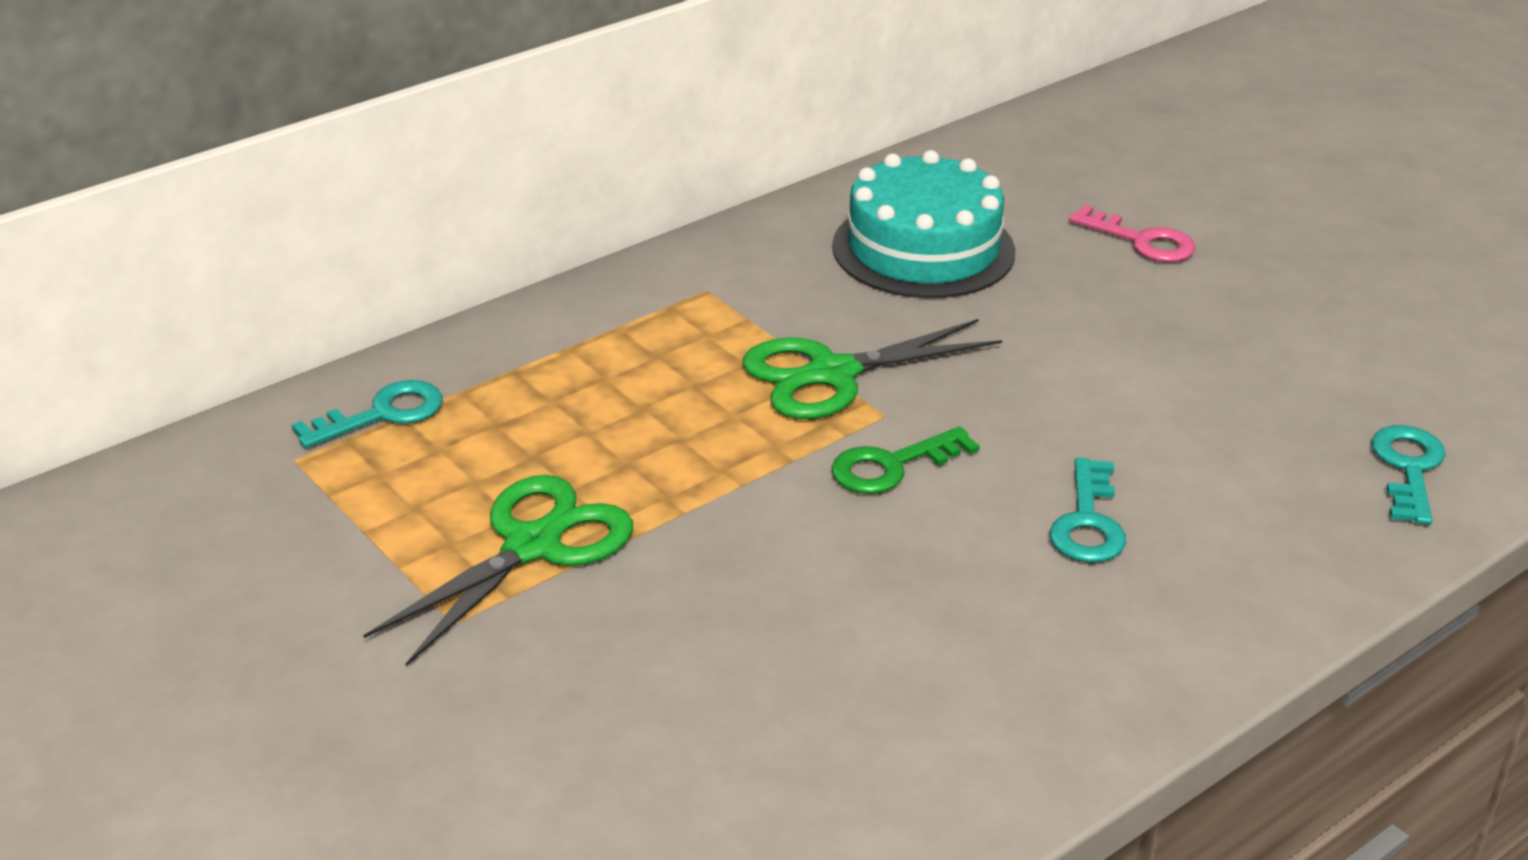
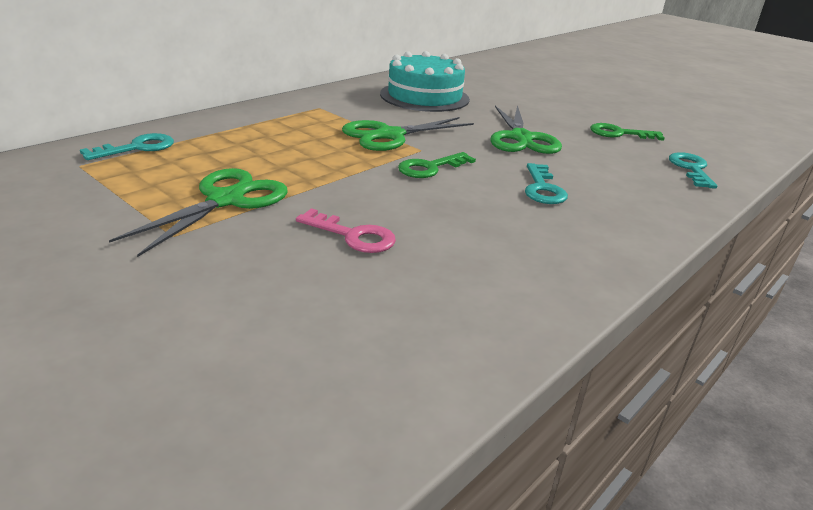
camera: 10 degrees left, 5 degrees down
(1090, 379) = (521, 138): none -> green scissors
(1141, 241) = (526, 96): pink key -> pink key (353, 236)
(1302, 362) = (619, 133): none -> green key

